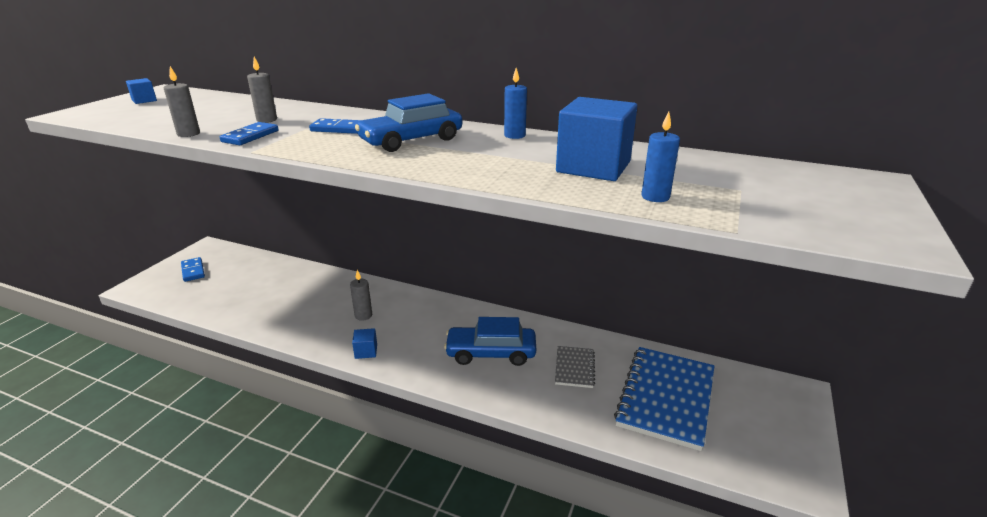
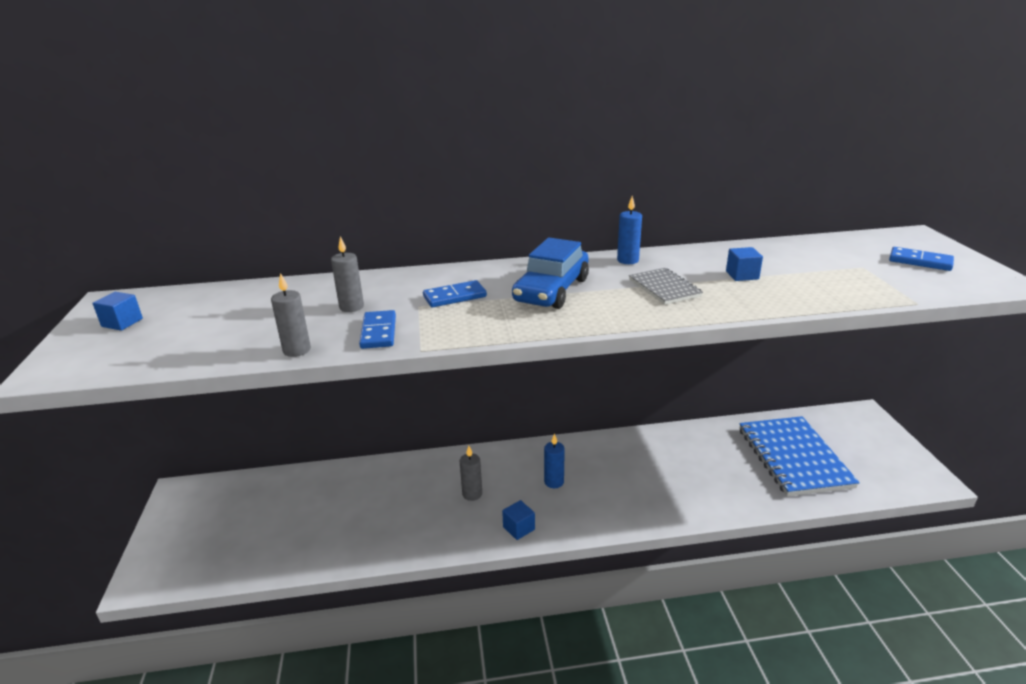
camera: 30 degrees left, 0 degrees up
(193, 271) = (200, 527): blue domino -> blue domino (920, 261)
(491, 353) = (630, 479): blue car -> none
(574, 368) = (707, 462): grey notebook -> grey notebook (664, 288)
(593, 167) = (742, 275): blue cube -> blue cube, size x0.45
(655, 197) = (827, 290): blue candle -> blue candle (554, 482)

